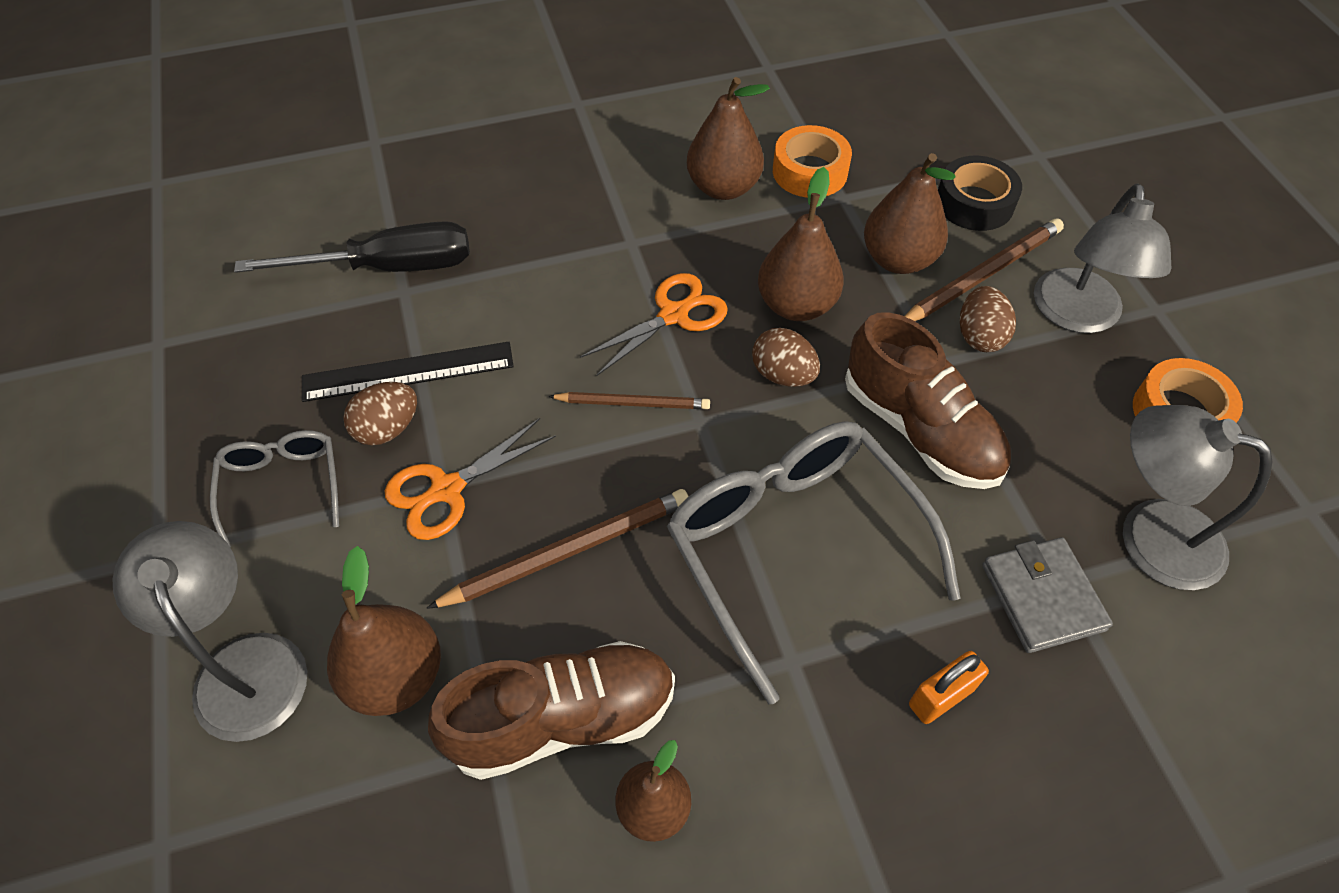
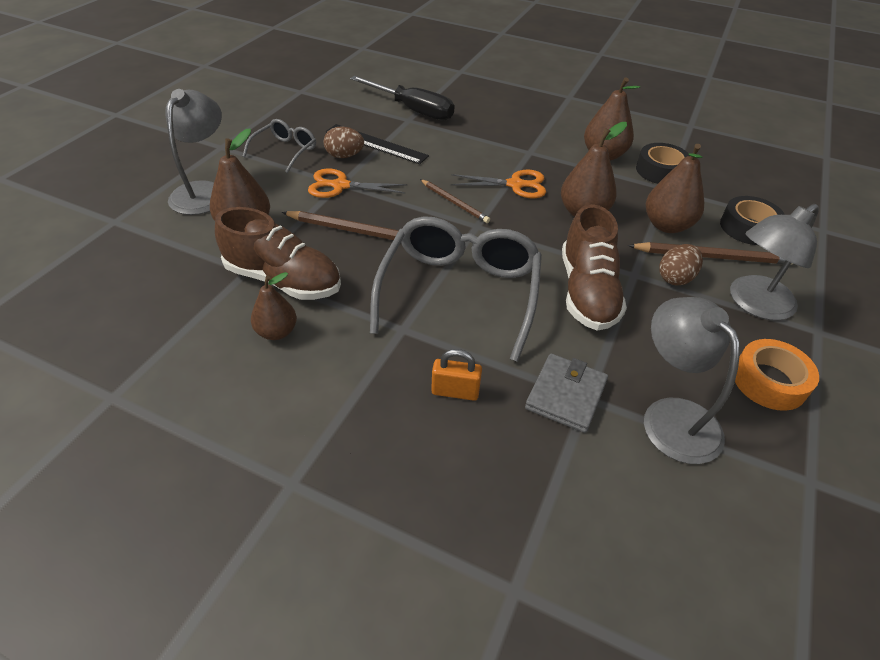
camera: 40 degrees right, 10 degrees down
(783, 375) = (540, 232): brown egg -> none
(810, 171) = (660, 171): orange tape -> black tape

